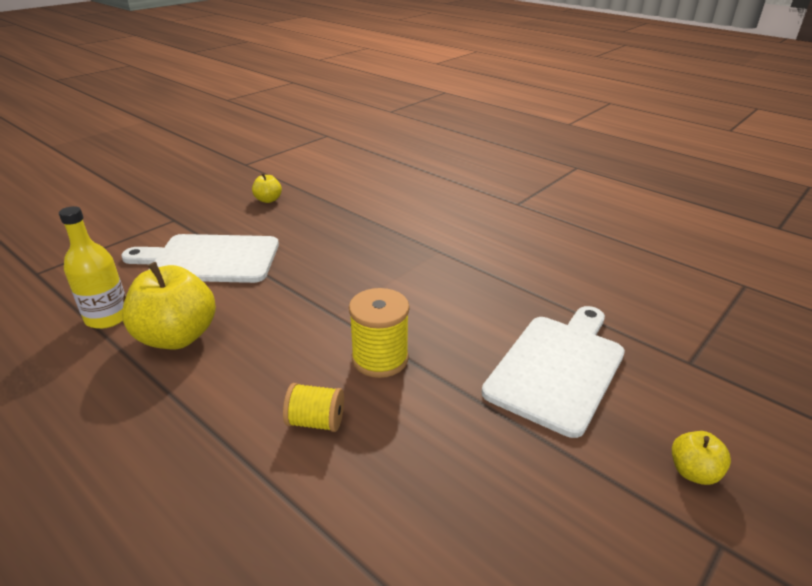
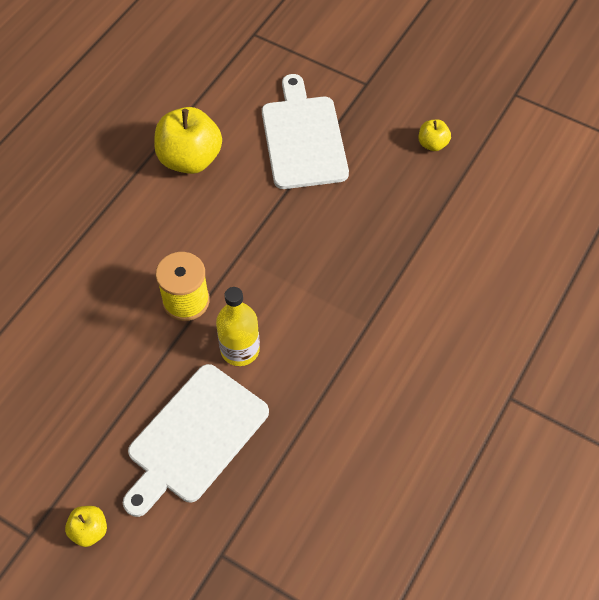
camera: 80 degrees right, 25 degrees up
(107, 317) = (205, 106): yellow bottle -> yellow bottle (240, 349)
(315, 421) = (113, 274): yellow spool -> none
(557, 368) = (195, 437): white cutting board -> white cutting board turned 105 degrees clockwise

